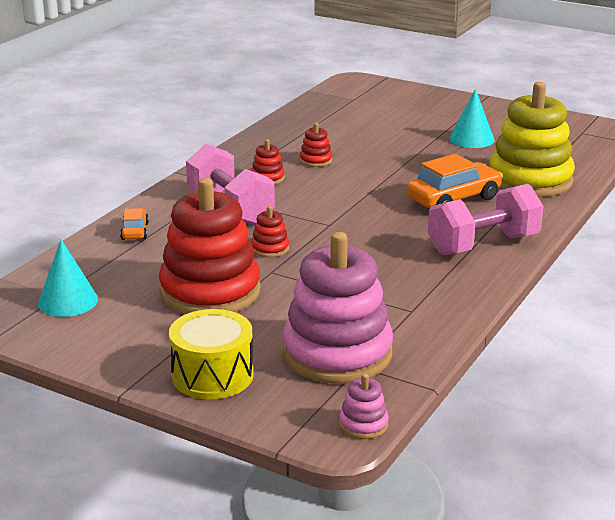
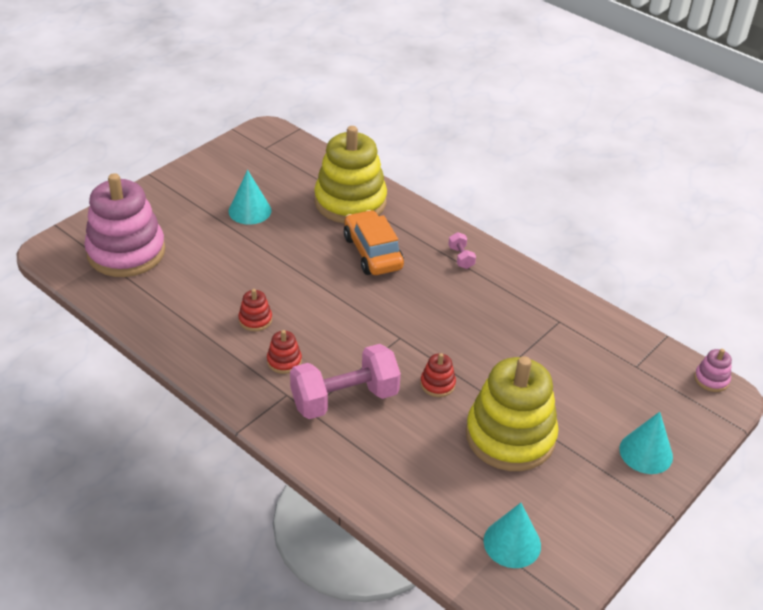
camera: 80 degrees left, 15 degrees up
(135, 231) = (376, 478): orange car -> none
(210, 291) = (510, 436): red stacking toy -> yellow stacking toy
(212, 375) = (646, 452): yellow drum -> turquoise cone
(337, 353) = (618, 374): pink stacking toy -> pink stacking toy (126, 252)
(483, 245) = (461, 258): pink dumbbell -> pink dumbbell, size x0.42

